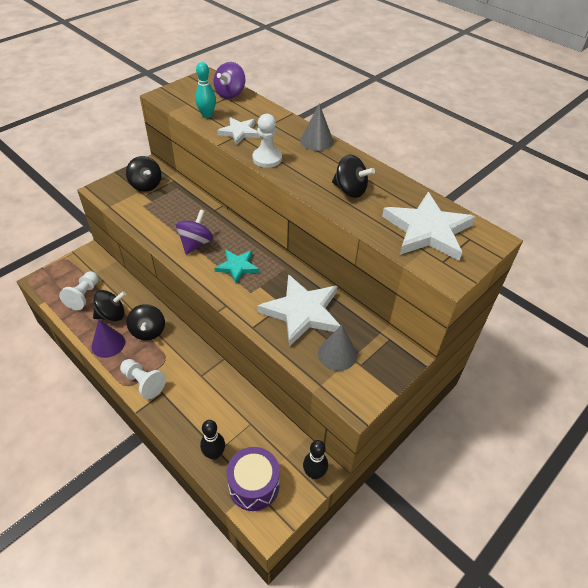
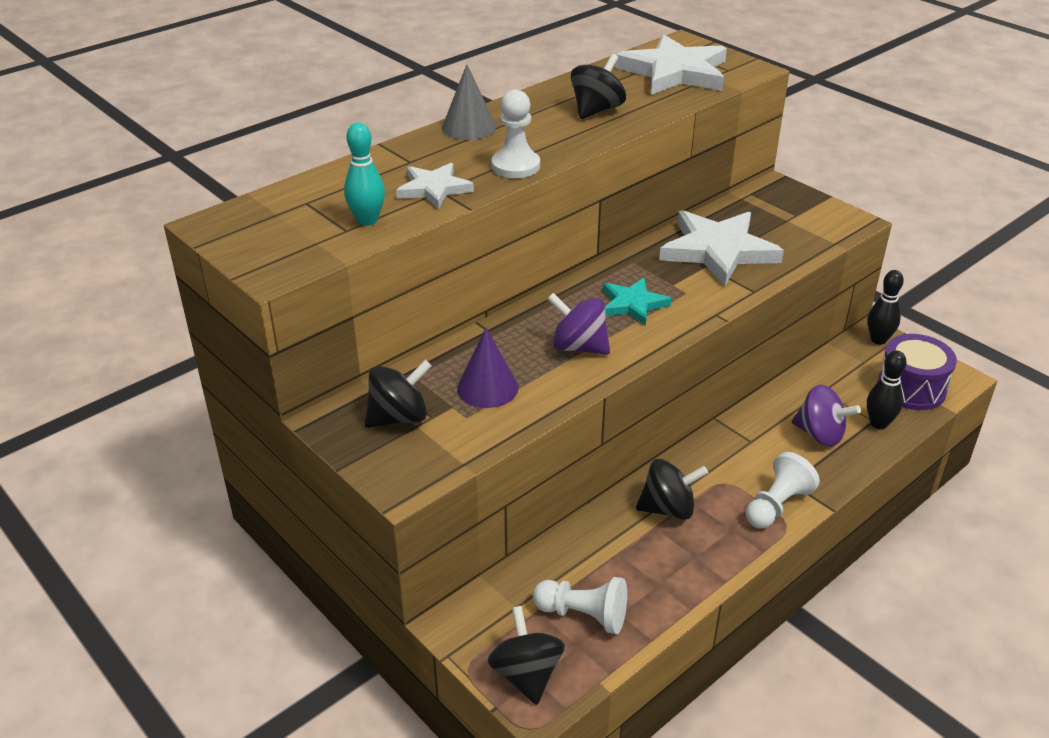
camera: 85 degrees left, 10 degrees down
(108, 344) = (703, 560): purple cone -> purple cone (487, 387)
(112, 315) = (633, 563): black spinning top -> black spinning top (526, 674)
(230, 94) = (294, 198): purple spinning top -> purple spinning top (820, 434)
(337, 354) = (784, 229): grey cone -> none

